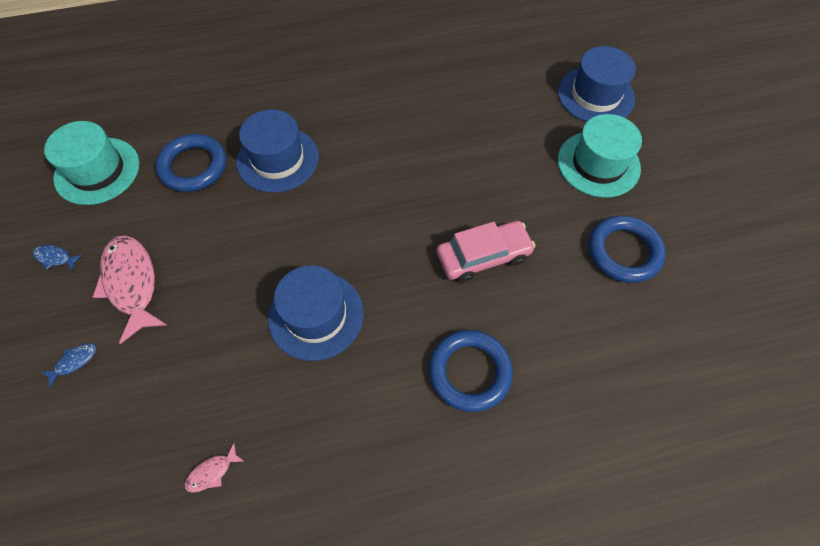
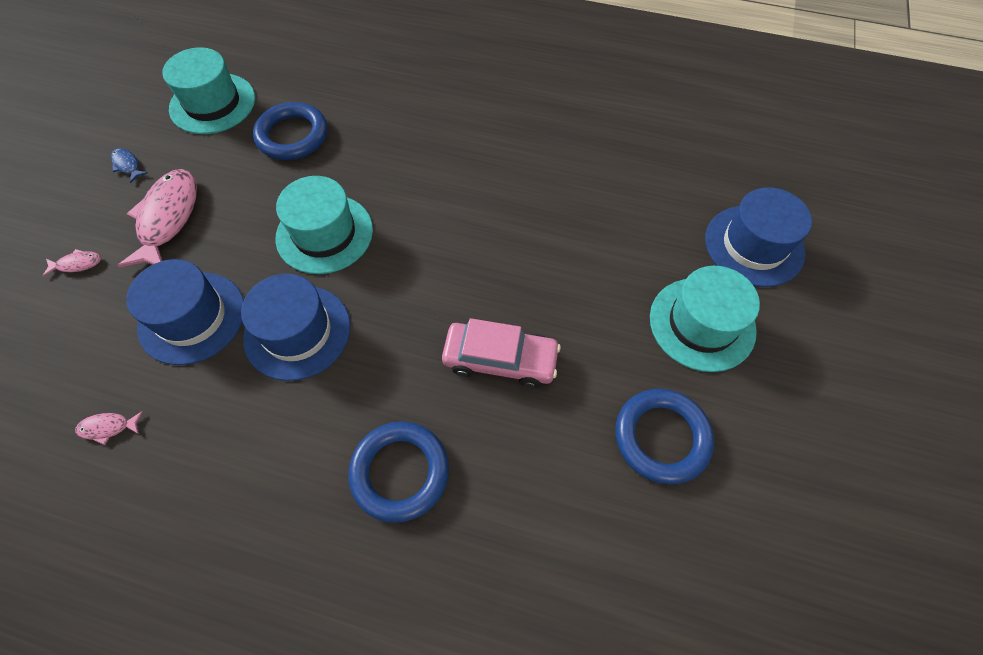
camera: 30 degrees right, 0 degrees up
(74, 362) = (77, 264): blue fish -> pink fish
(278, 159) = (370, 163): blue hat -> blue hat (192, 317)
(281, 231) = (324, 233): none -> turquoise hat

